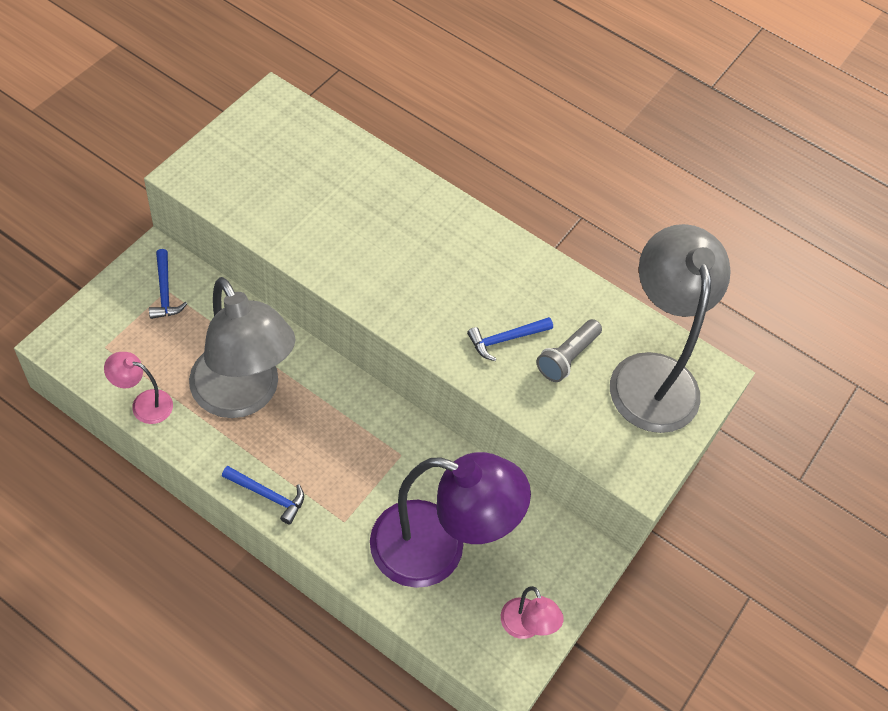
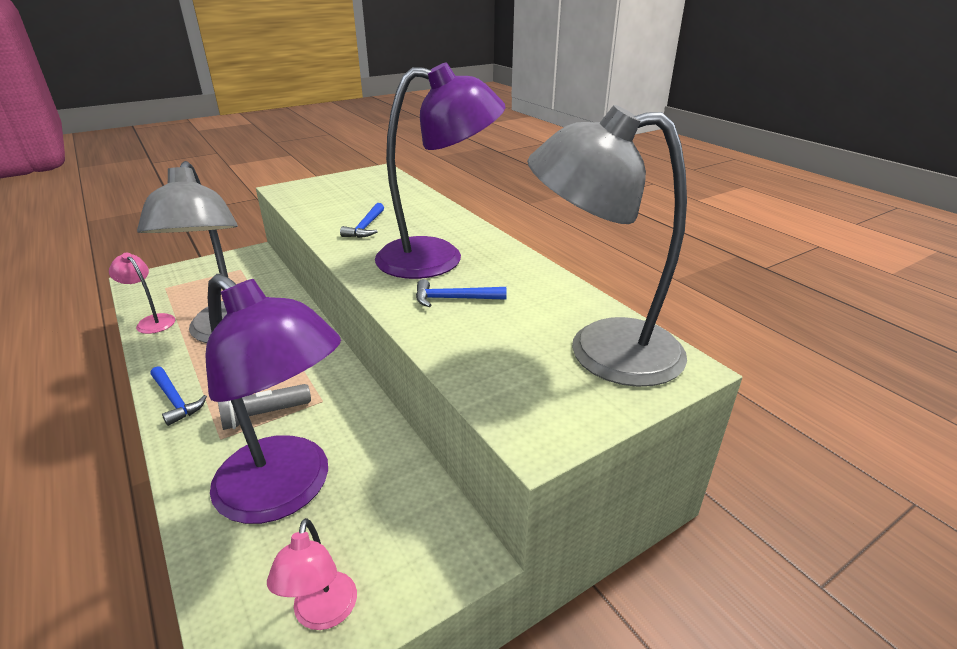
camera: 30 degrees right, 25 degrees down
(165, 291) = (238, 269): blue hammer -> blue hammer (366, 227)
(456, 278) = (438, 258): none -> purple lamp
(567, 357) = (510, 321): grey flashlight -> grey flashlight (263, 415)
(651, 374) = (601, 351): grey lamp -> grey lamp turned 105 degrees counterclockwise

